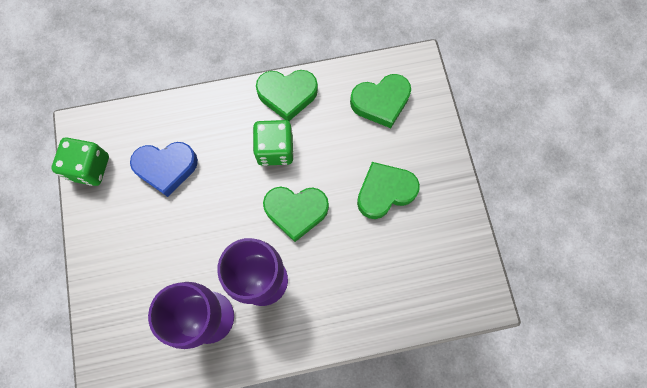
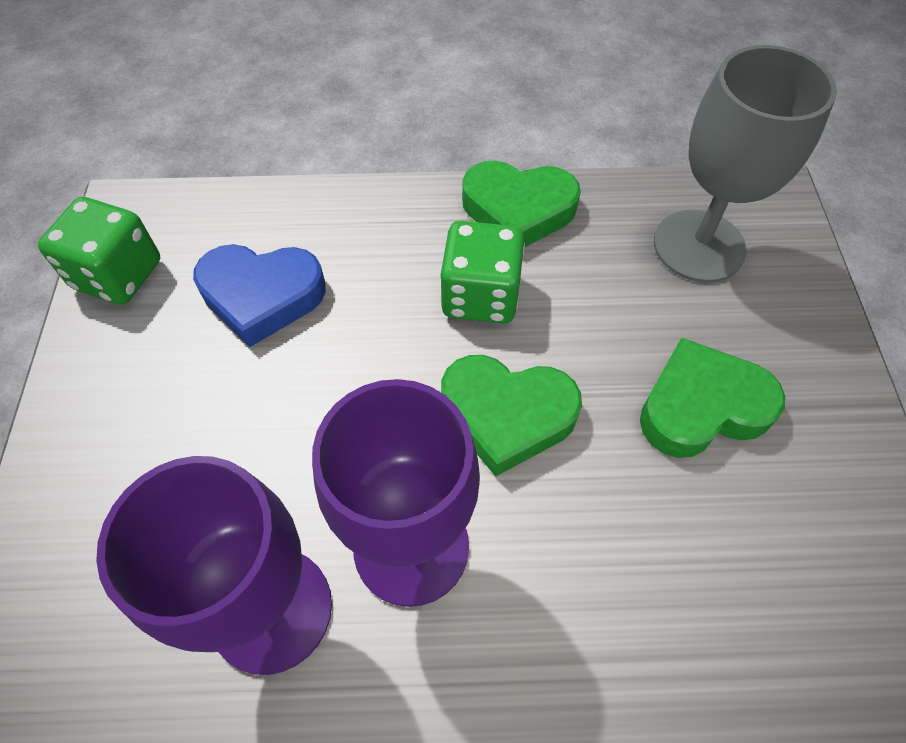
camera: 10 degrees right, 15 degrees down
(381, 102) = (699, 246): green heart -> grey goblet

